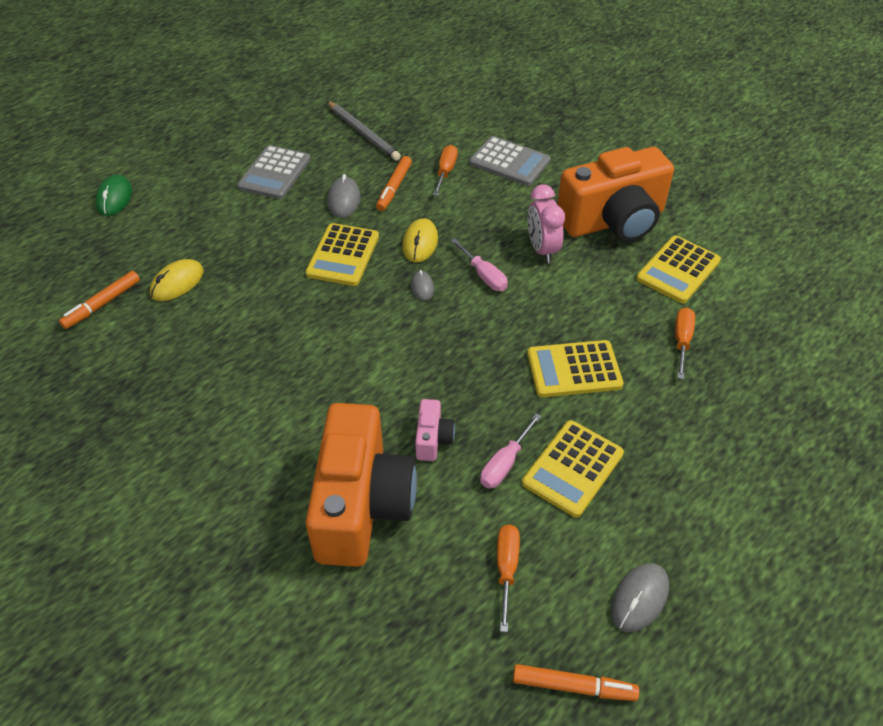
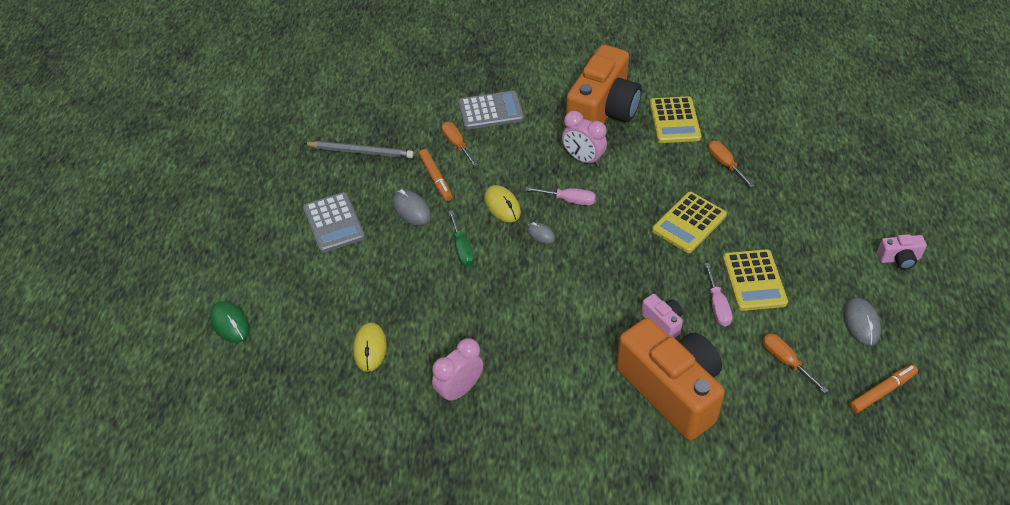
camera: 40 degrees left, 0 degrees up
(102, 304) = (334, 402): orange marker -> none
(196, 364) = (459, 390): none -> pink clock
(343, 255) = (462, 248): yellow calculator -> green screwdriver
(772, 568) = (899, 259): none -> pink camera

